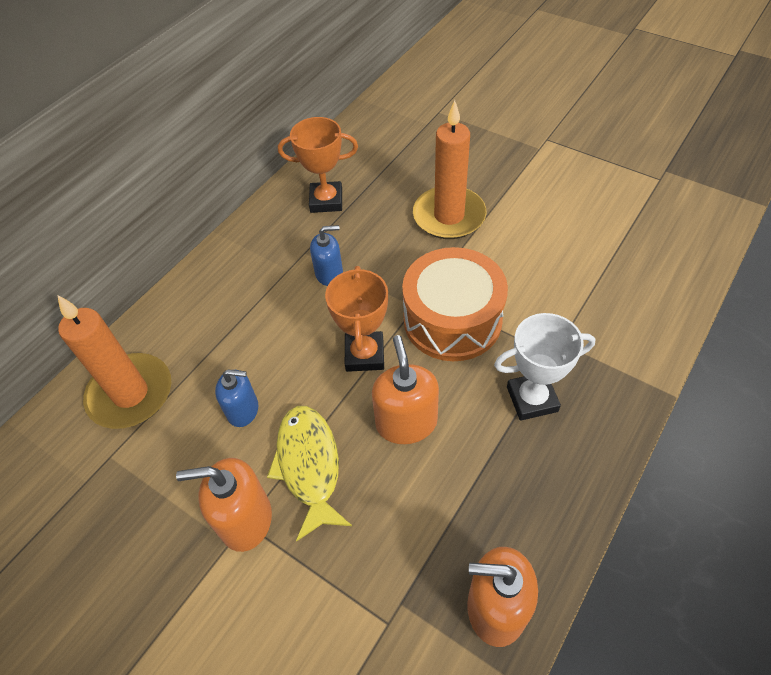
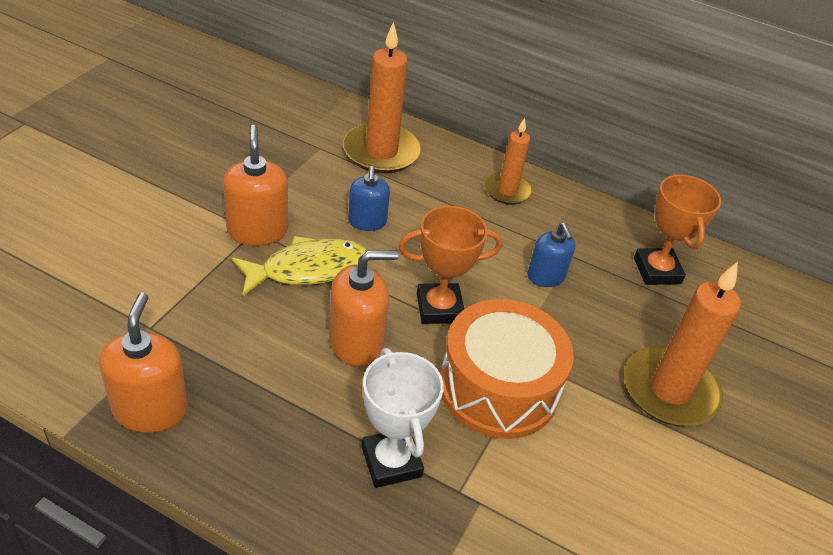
camera: 75 degrees right, 10 degrees down
(212, 288) = (507, 191): none -> orange candle

